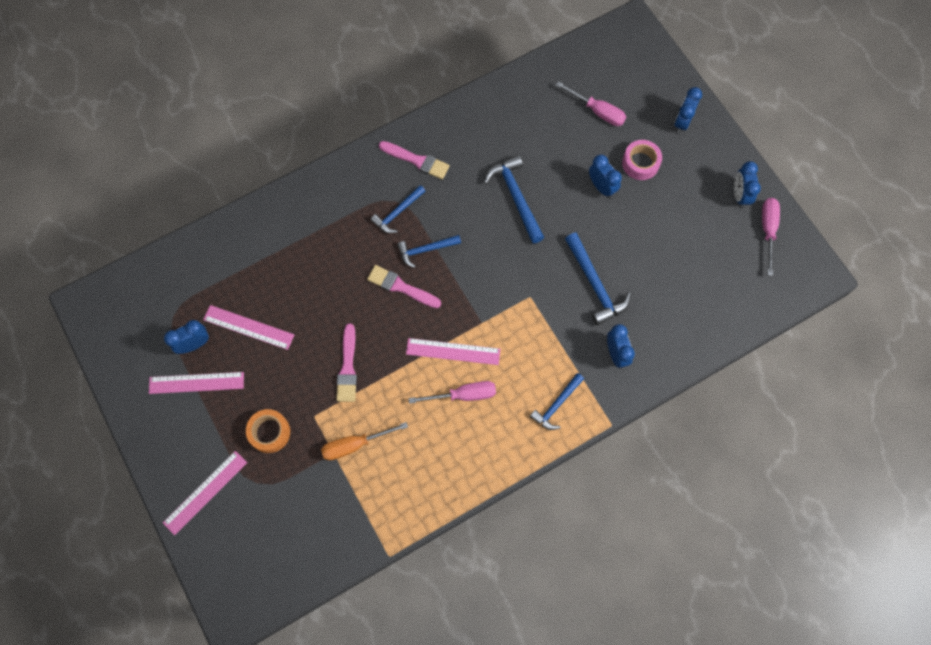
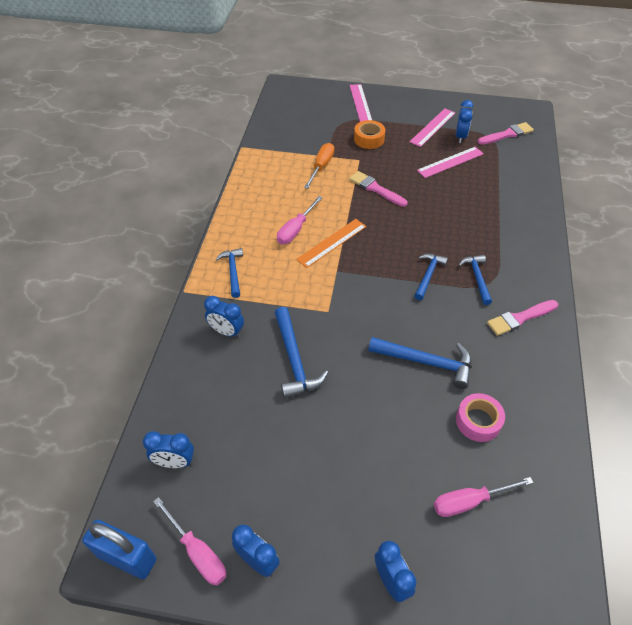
camera: 130 degrees right, 20 degrees down
(401, 287) = (409, 245): pink brush -> pink brush (507, 134)
(453, 351) = (332, 243): pink ruler -> orange ruler
(595, 284) = (294, 360): blue hammer -> blue hammer turned 120 degrees counterclockwise
(601, 187) = (380, 436): blue clock -> blue clock (175, 462)
(640, 163) = (376, 492): pink tape -> pink tape (478, 421)
(808, 265) = (126, 557): none -> blue padlock

